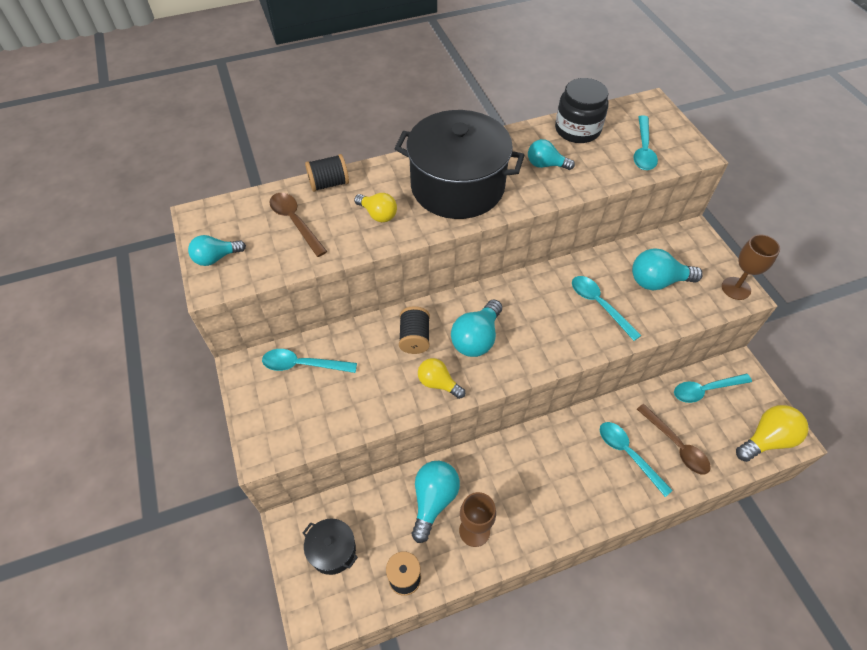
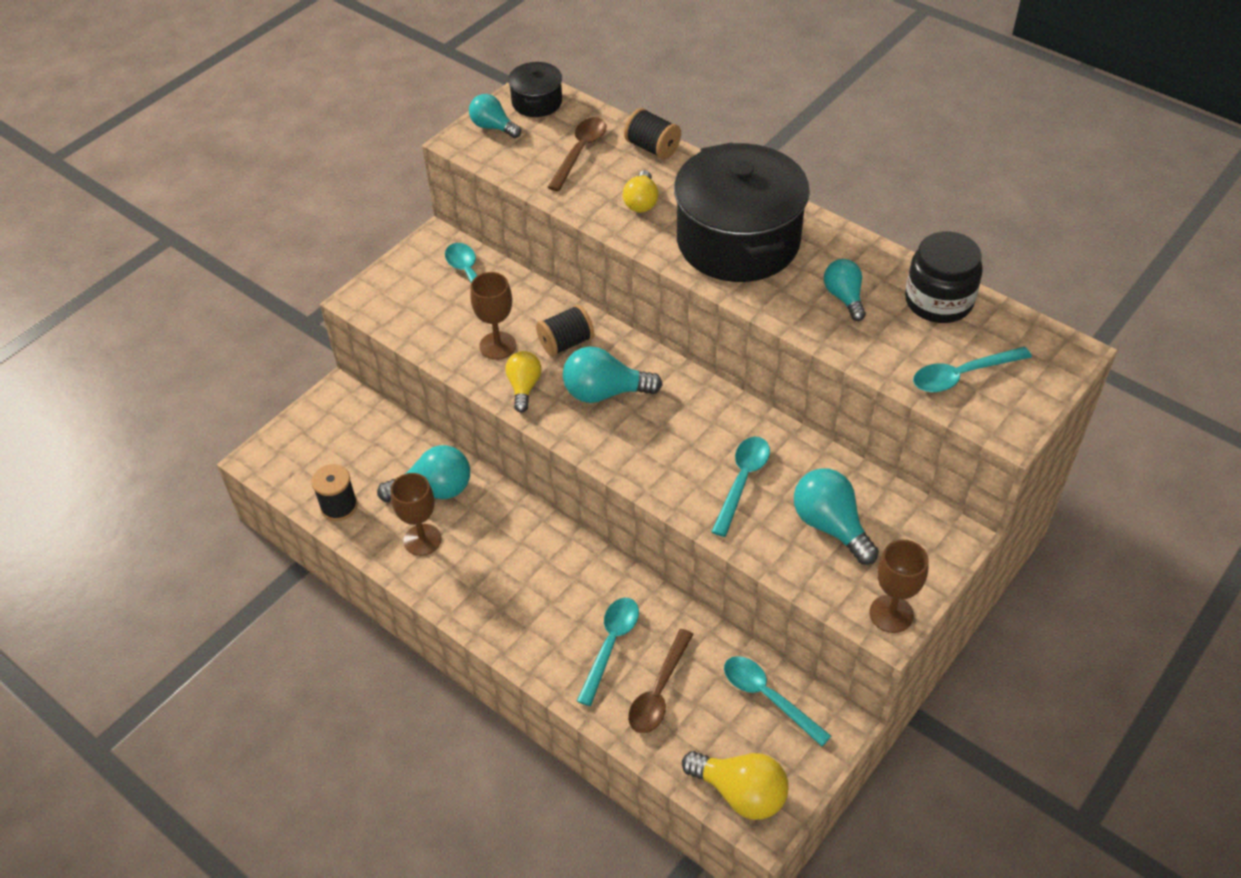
camera: 60 degrees right, 5 degrees down
(332, 550) = (333, 438): black pot -> black pot (537, 102)
(385, 380) = (497, 346): none -> brown goblet

